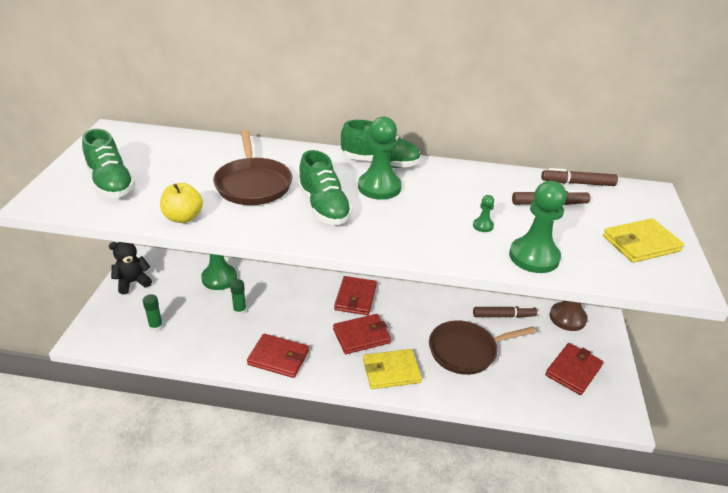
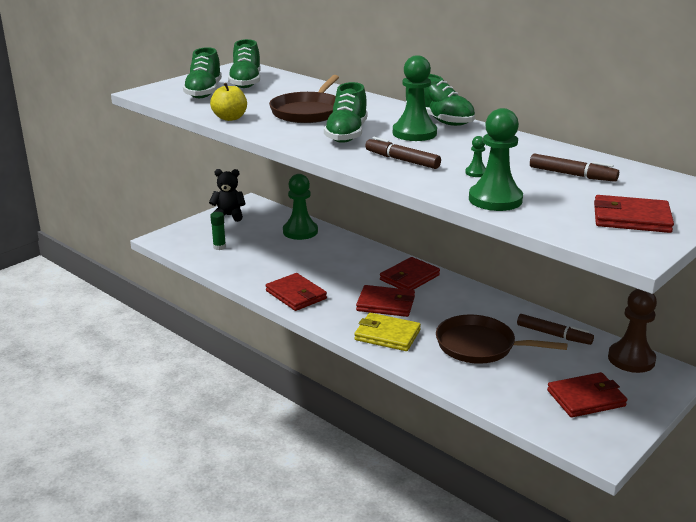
camera: 35 degrees right, 10 degrees down
(142, 155) = (246, 82): none -> green shoe
(240, 310) = (295, 256): green glue stick -> none
(578, 183) = (632, 170): brown marker -> brown marker (402, 160)
(641, 244) = (631, 218): yellow wallet -> red wallet

